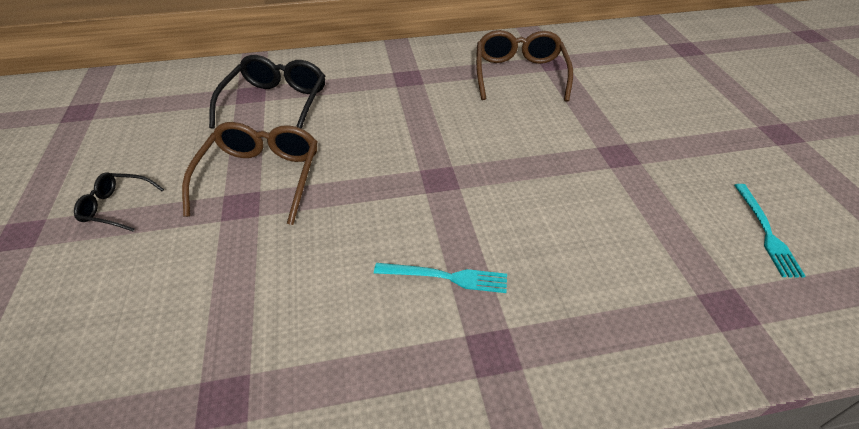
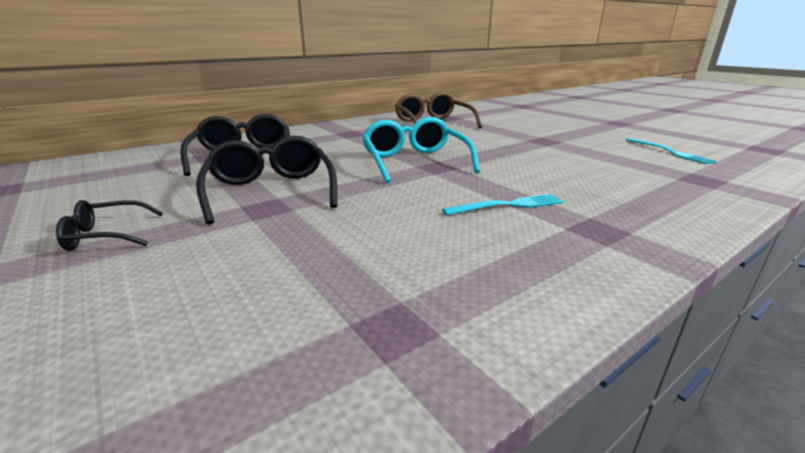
camera: 25 degrees left, 20 degrees down
(260, 178) = (271, 191): brown glasses -> black glasses
(426, 162) = (415, 162): none -> turquoise glasses

